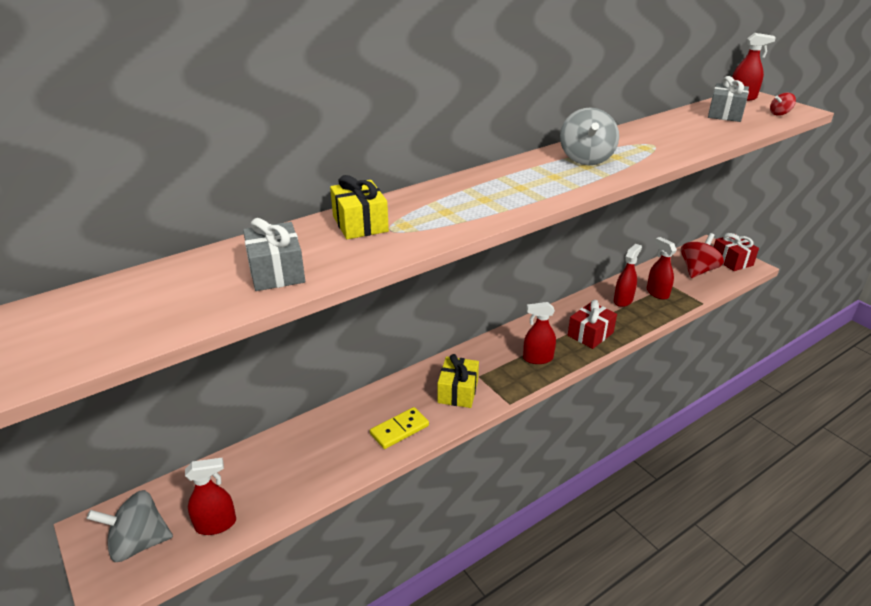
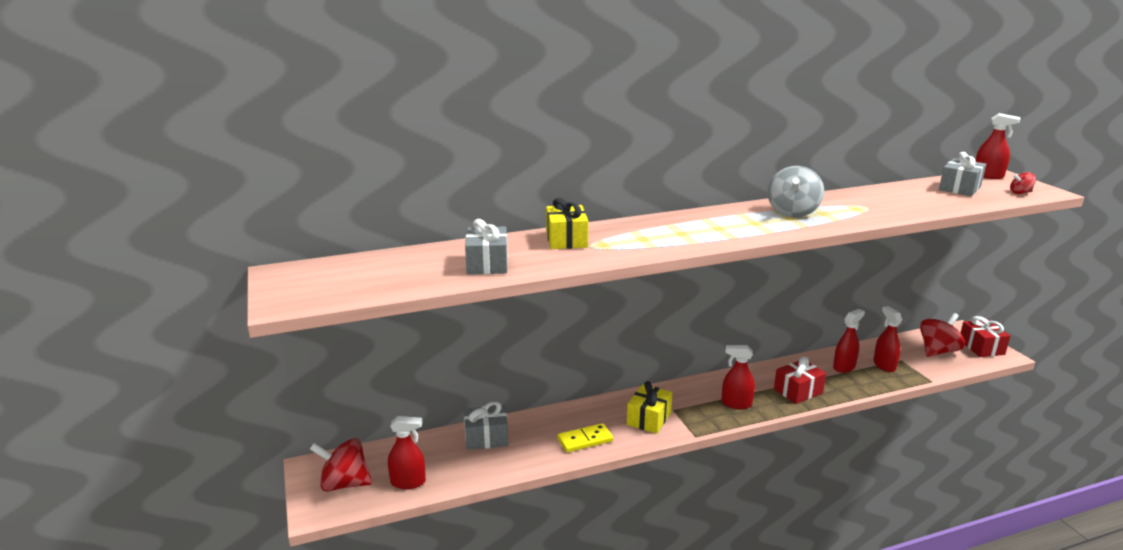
camera: 15 degrees right, 10 degrees down
(139, 543) = (344, 484): grey spinning top -> red spinning top
(292, 447) = (486, 438): none -> grey gift

